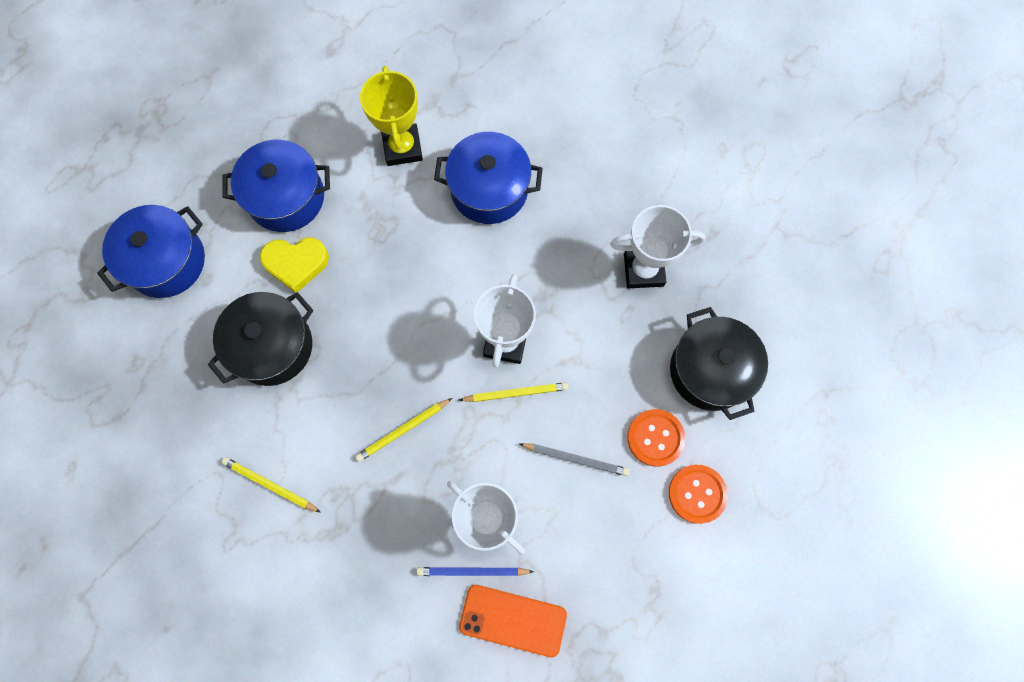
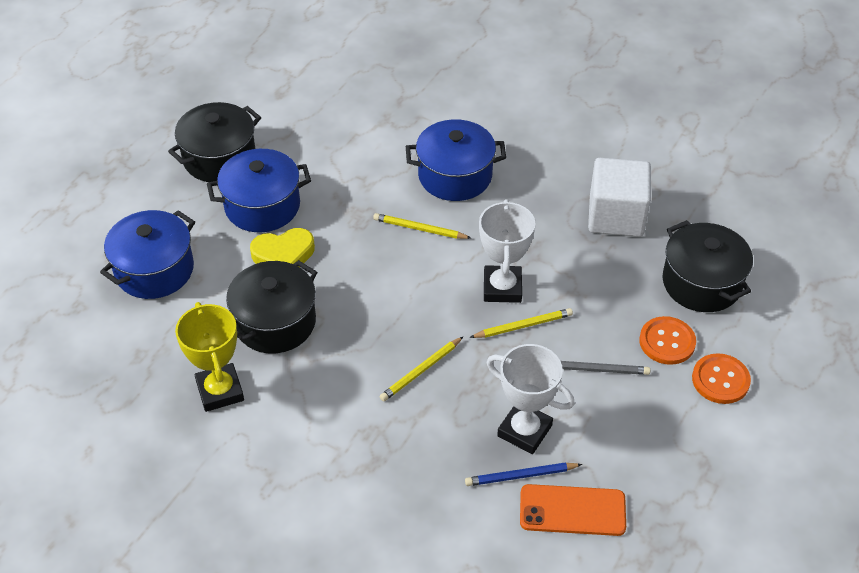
camera: 10 degrees left, 25 degrees down
(254, 127) = (219, 158): none -> black pot
(270, 485) = (298, 435): yellow pencil -> yellow pencil (420, 229)
(402, 147) = (365, 155): yellow trophy -> yellow trophy (220, 391)
(643, 270) = (616, 216): white trophy -> white cube

